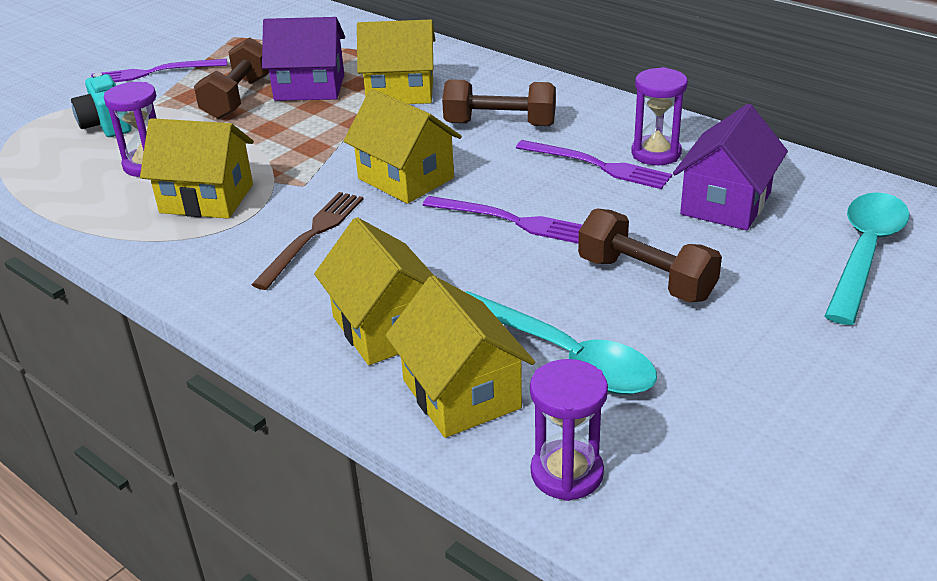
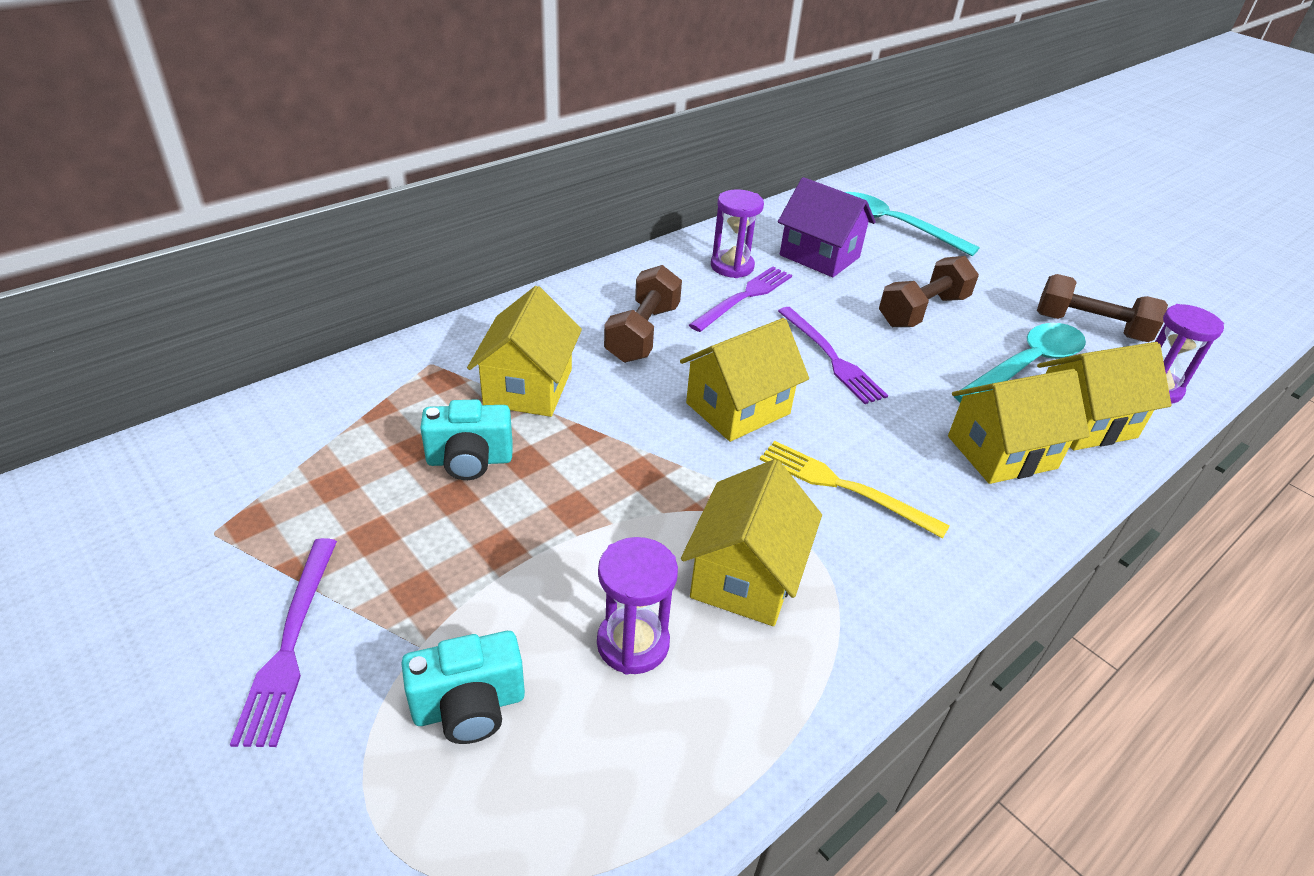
camera: 85 degrees left, 5 degrees up
(238, 97) = (459, 534): brown dumbbell -> brown dumbbell (1090, 327)
(309, 87) = (469, 461): purple house -> turquoise camera
(312, 236) = (844, 487): brown fork -> yellow fork
(511, 221) = (831, 357): purple fork -> purple fork turned 120 degrees clockwise

